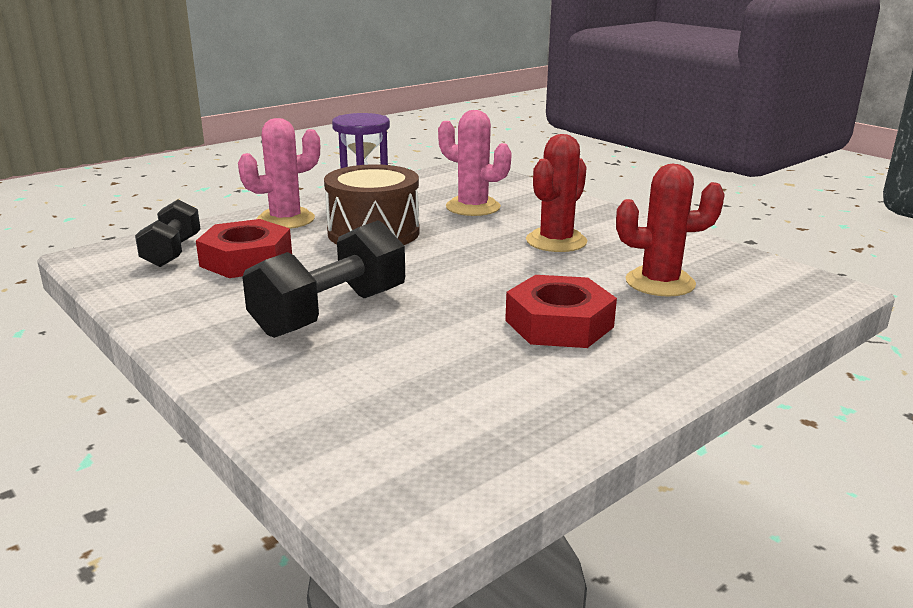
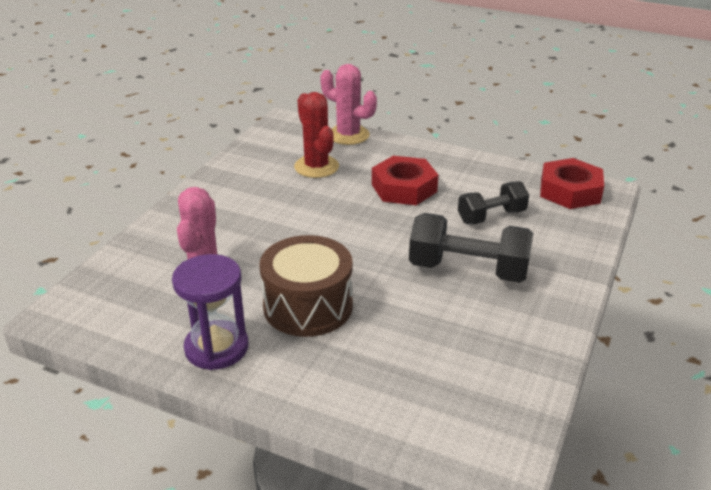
camera: 115 degrees left, 10 degrees up
(172, 252) = (445, 412): black dumbbell -> black dumbbell (491, 216)
(246, 260) = (421, 353): red nut -> red nut (570, 191)
(285, 220) = (310, 377): pink cactus -> pink cactus (348, 135)
(556, 241) = (267, 214): red cactus -> none

